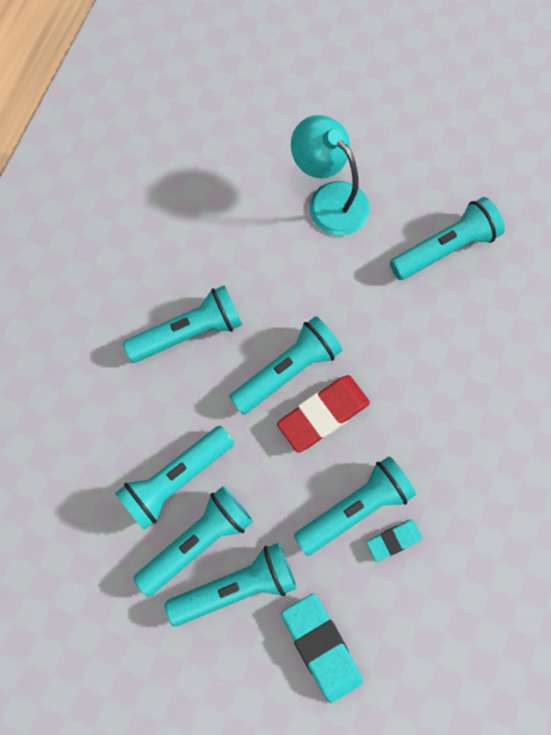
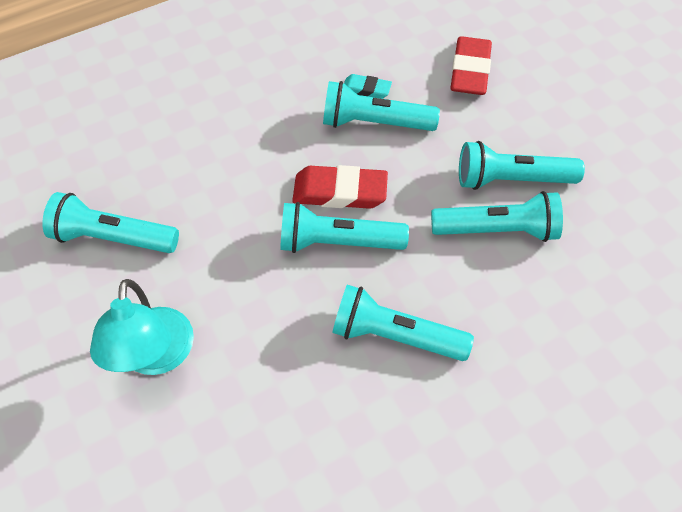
camera: 140 degrees left, 15 degrees down
(236, 586) = (503, 136): turquoise flashlight -> none
(321, 646) = (470, 71): turquoise eraser -> red eraser

